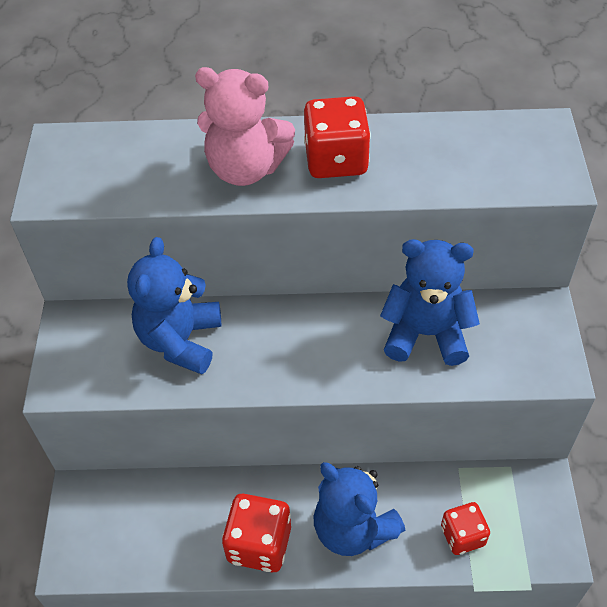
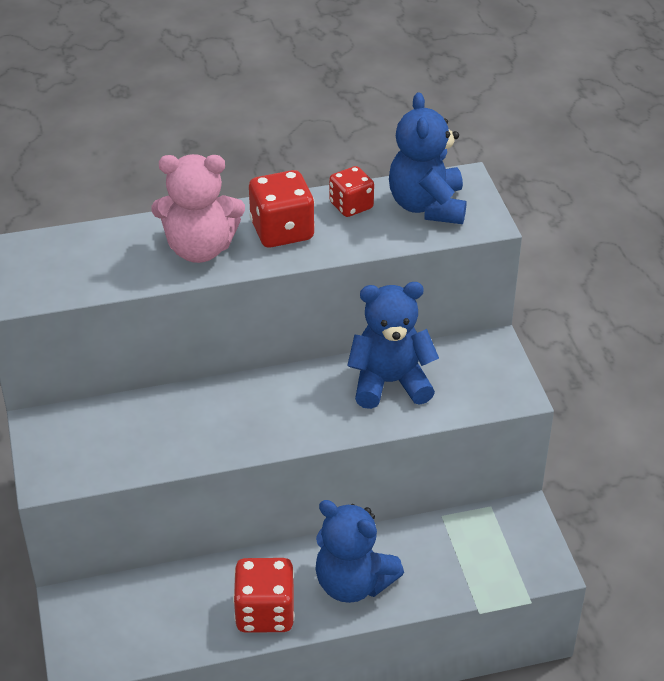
camera: 15 degrees left, 10 degrees down
(180, 340) = (157, 424): blue teddy bear -> blue teddy bear (427, 206)
(462, 536) = (458, 571): red dice -> red dice (351, 206)

